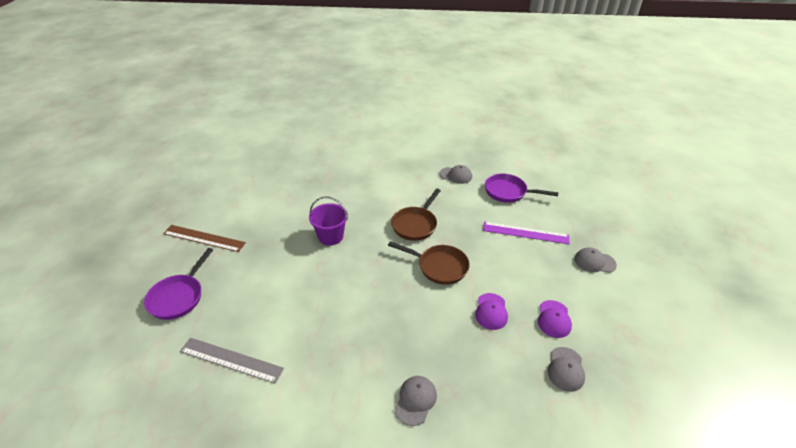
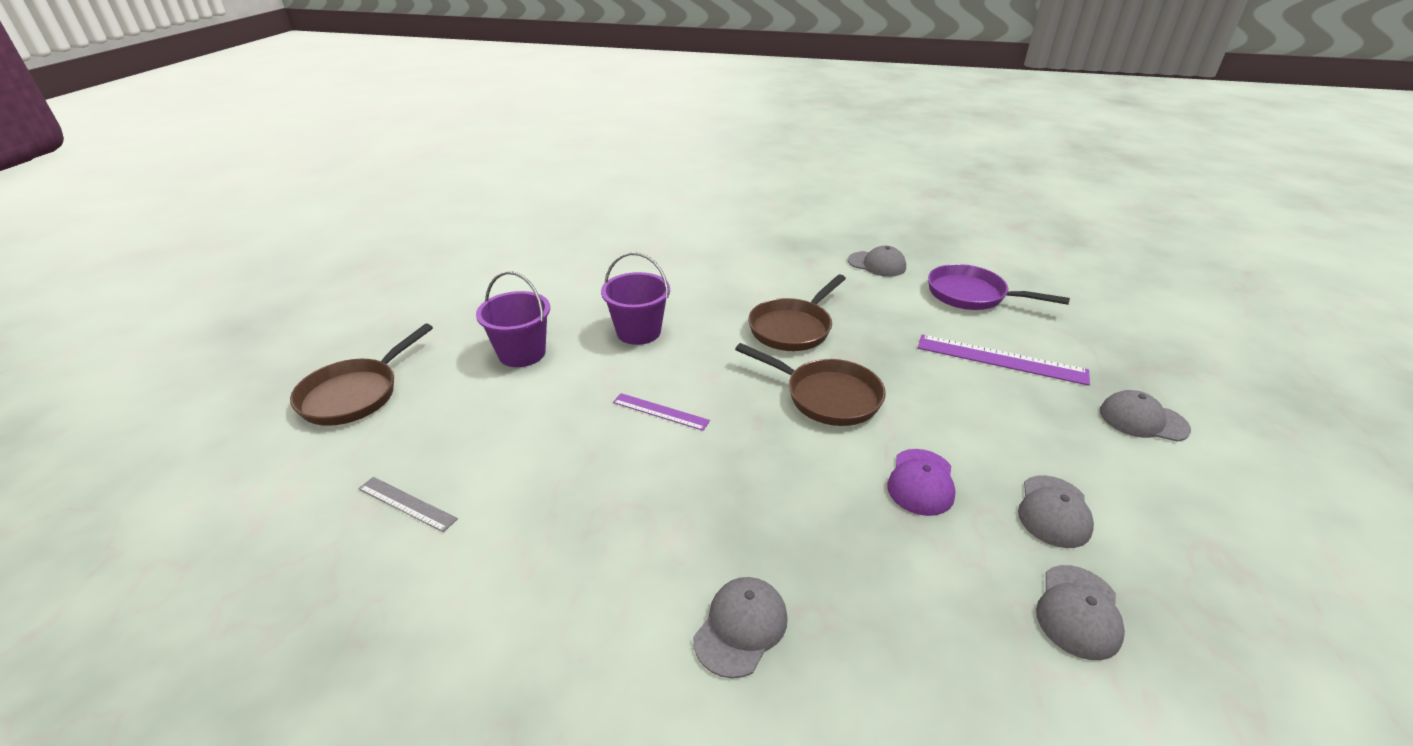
camera: 10 degrees right, 5 degrees down
(178, 297) = (355, 394): purple pan -> brown pan
(204, 238) = (428, 315): brown ruler -> none
(231, 359) = (407, 503): grey ruler -> grey ruler, size x0.57
(267, 258) = (522, 353): none -> purple bucket
(353, 287) = (660, 411): none -> purple ruler
(554, 319) = (1054, 511): purple cap -> grey cap

